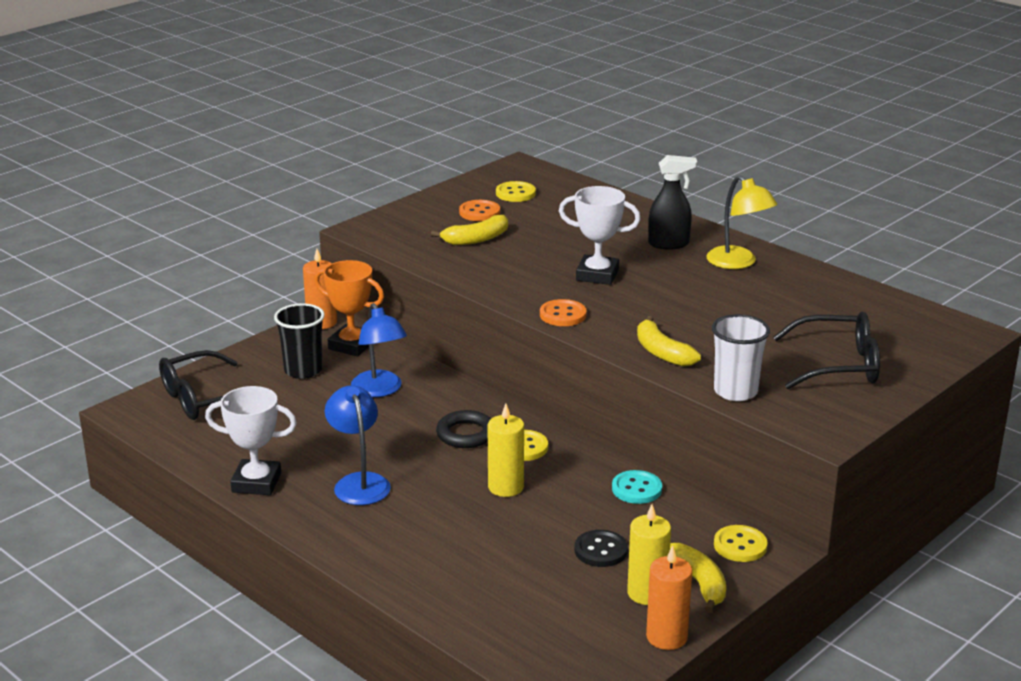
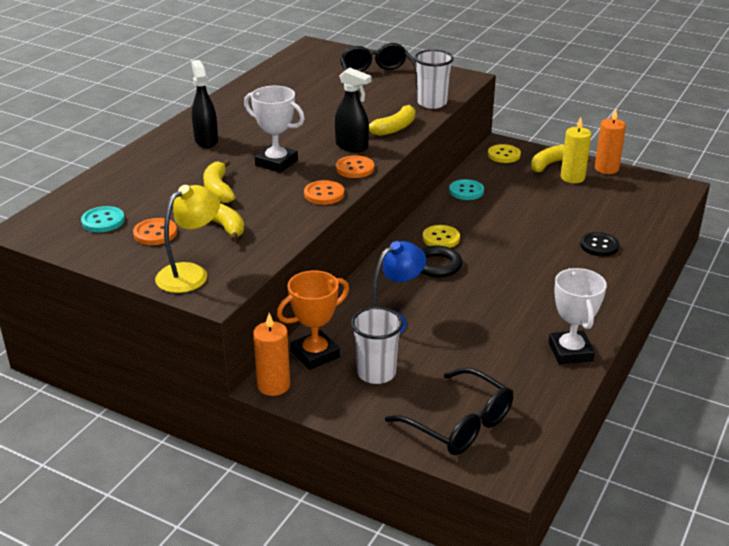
camera: 105 degrees left, 5 degrees up
(303, 370) = (376, 373): black cup -> white cup
(352, 345) = (315, 354): orange trophy -> orange trophy turned 45 degrees clockwise
(359, 482) = (534, 301): blue lamp -> none
(505, 487) = (497, 238): yellow candle -> none
(511, 292) = (324, 194): none -> orange button
(515, 193) = (103, 221): yellow button -> turquoise button
(550, 243) = (218, 189): none -> yellow banana
(597, 275) = (276, 163): white trophy -> white trophy turned 60 degrees counterclockwise
(600, 550) = (543, 196): black button -> black button (599, 246)
(620, 320) = (352, 146): none -> black spray bottle
(738, 263) = (234, 114): yellow lamp -> yellow lamp (190, 273)

